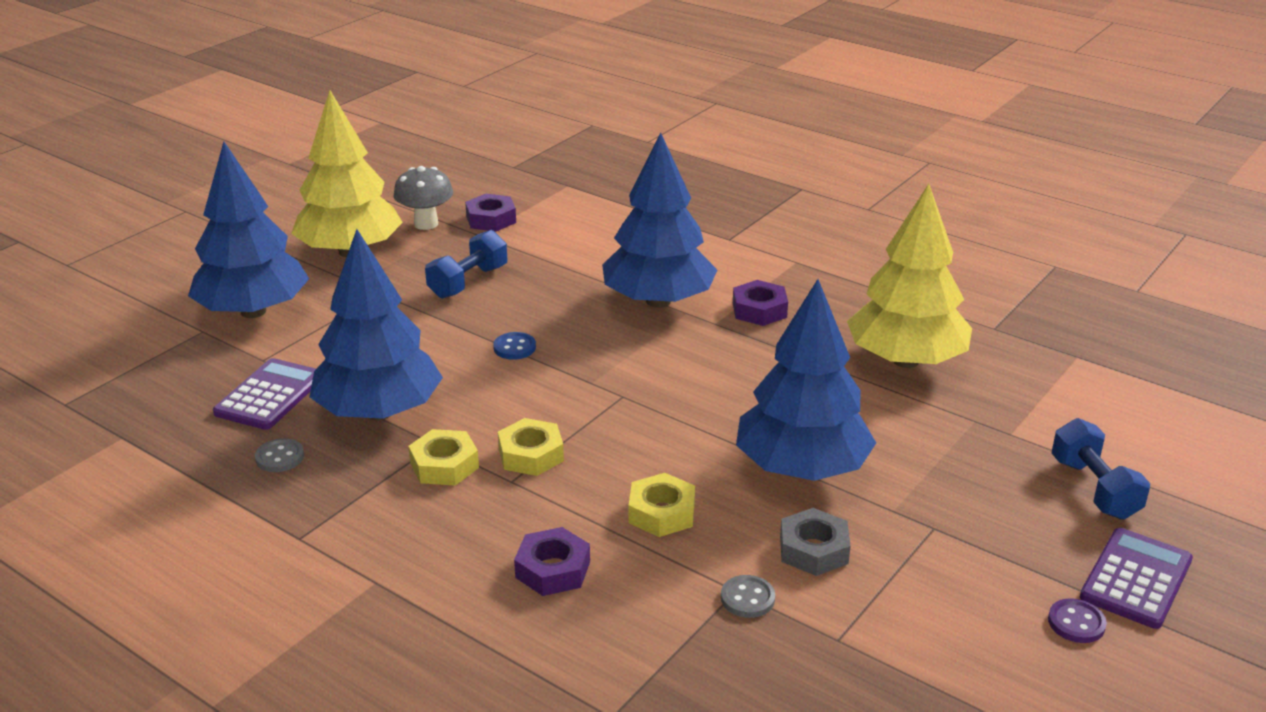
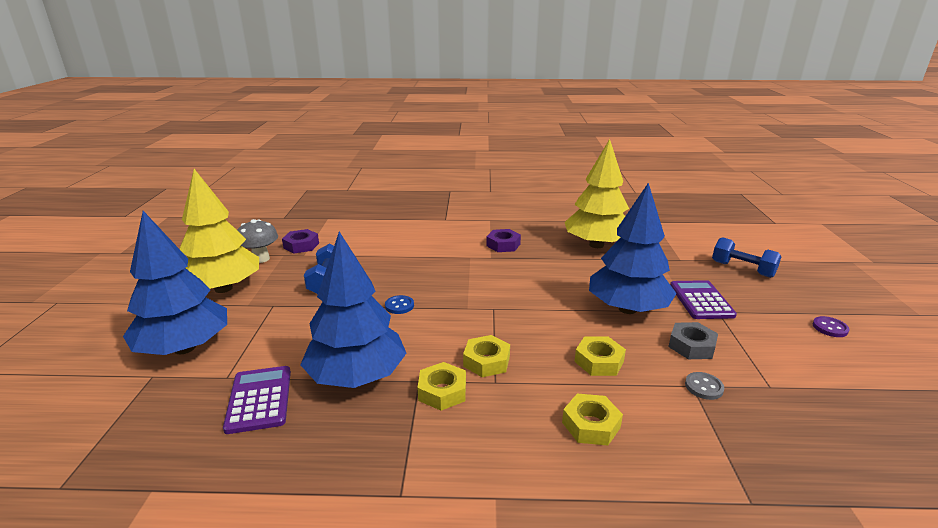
camera: 35 degrees left, 5 degrees down
(280, 457) = (316, 441): grey button -> none
(553, 569) = (591, 425): purple nut -> yellow nut
(658, 301) = (448, 256): blue tree -> none
(1136, 579) = (814, 299): purple calculator -> purple calculator (701, 300)

